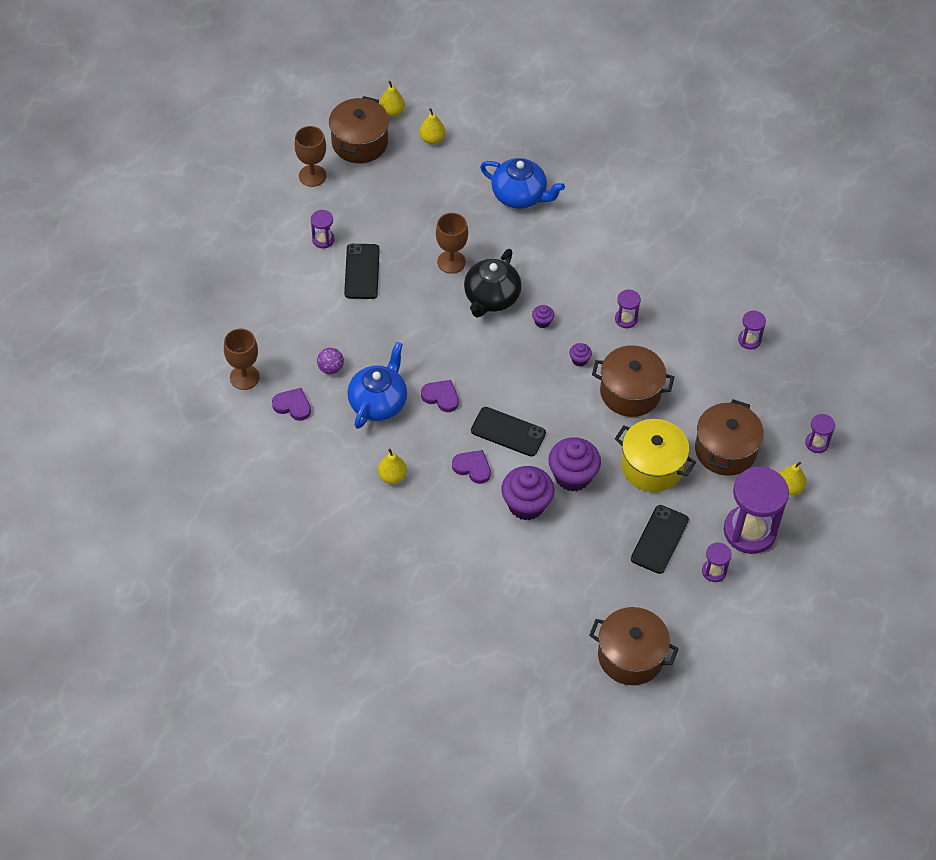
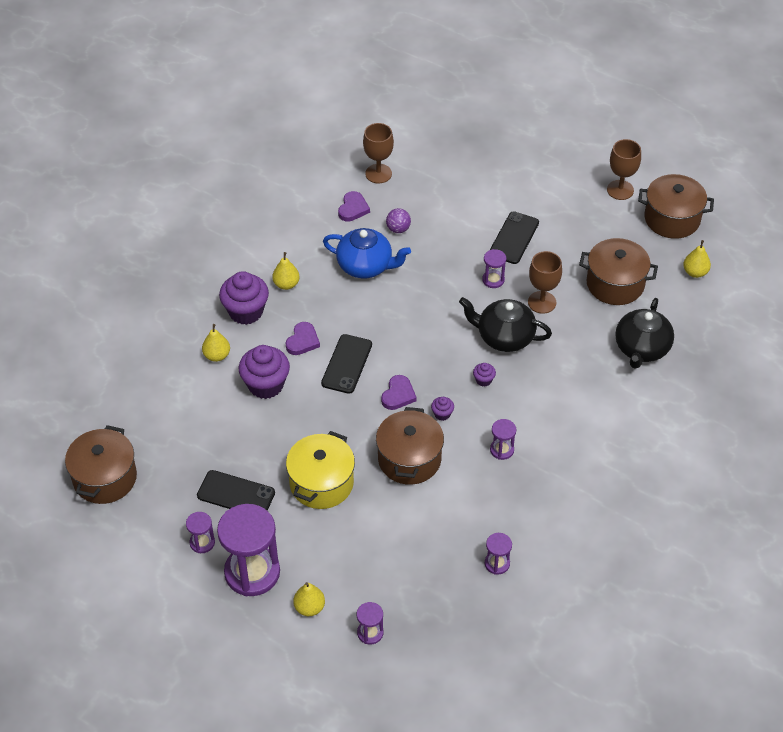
camera: 85 degrees right, 5 degrees down
(323, 239) = (545, 206): purple hourglass -> purple hourglass (493, 280)
(362, 271) = (514, 238): black phone -> black phone turned 60 degrees counterclockwise
(392, 112) = (720, 238): yellow pear -> yellow pear (217, 355)
(441, 397) = (379, 310): purple heart -> purple heart (398, 395)
(520, 196) = (641, 349): blue teapot -> black teapot
(572, 476) = (302, 418): purple cupcake -> purple cupcake (246, 311)
(725, 450) = (349, 547): brown pot -> brown pot (615, 284)

